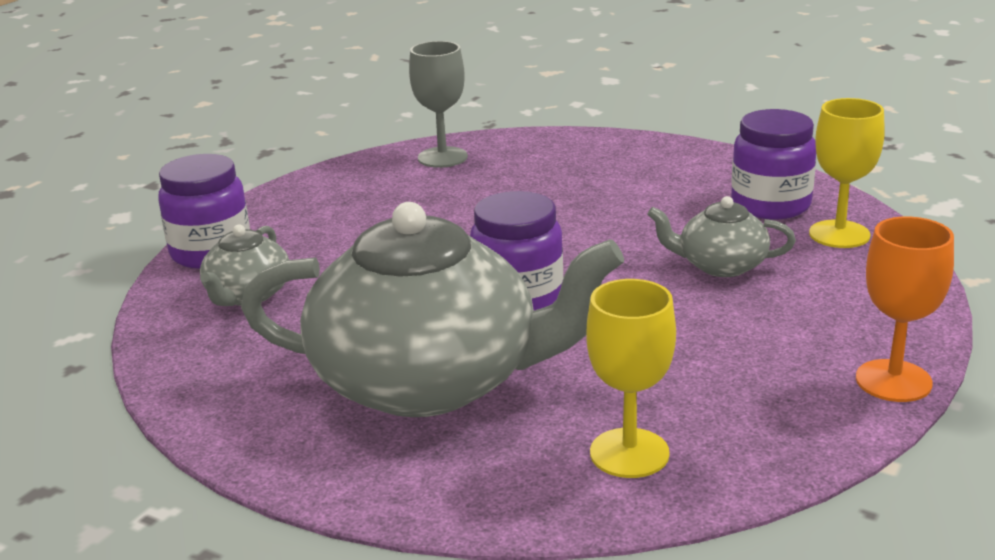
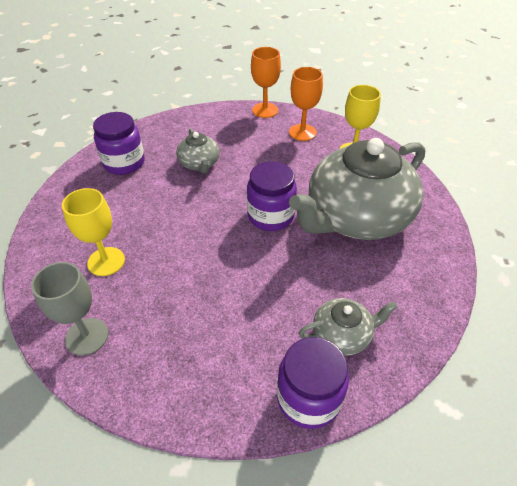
camera: 120 degrees left, 20 degrees up
(430, 381) = (356, 217): grey teapot -> grey teapot turned 105 degrees counterclockwise
(759, 406) = (302, 132): none -> orange goblet
(839, 234) = (150, 138): yellow goblet -> yellow goblet (106, 261)

